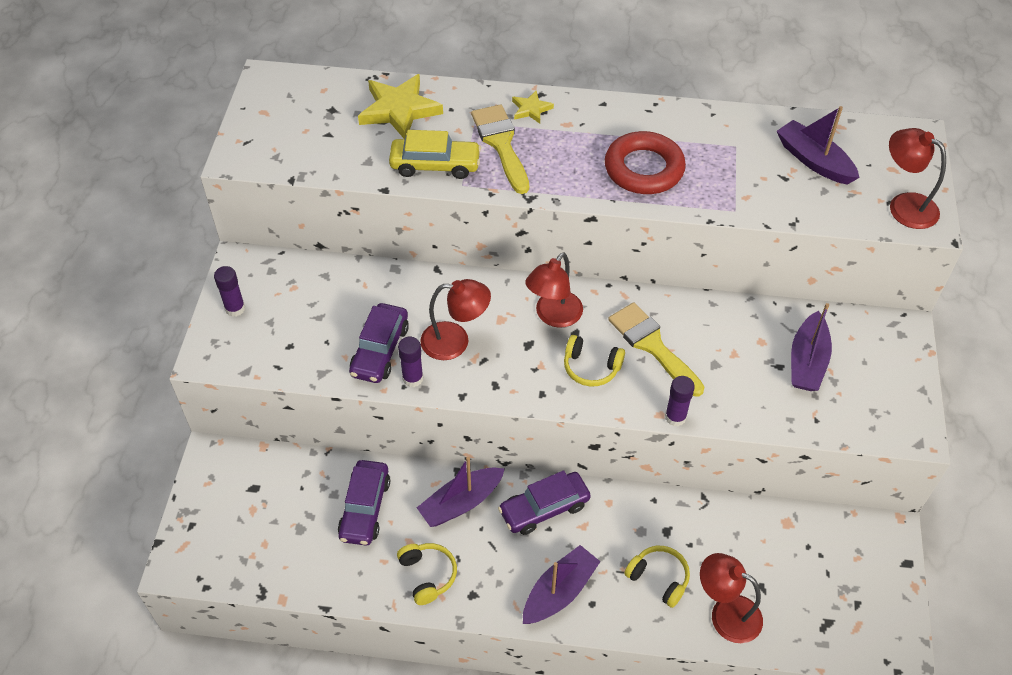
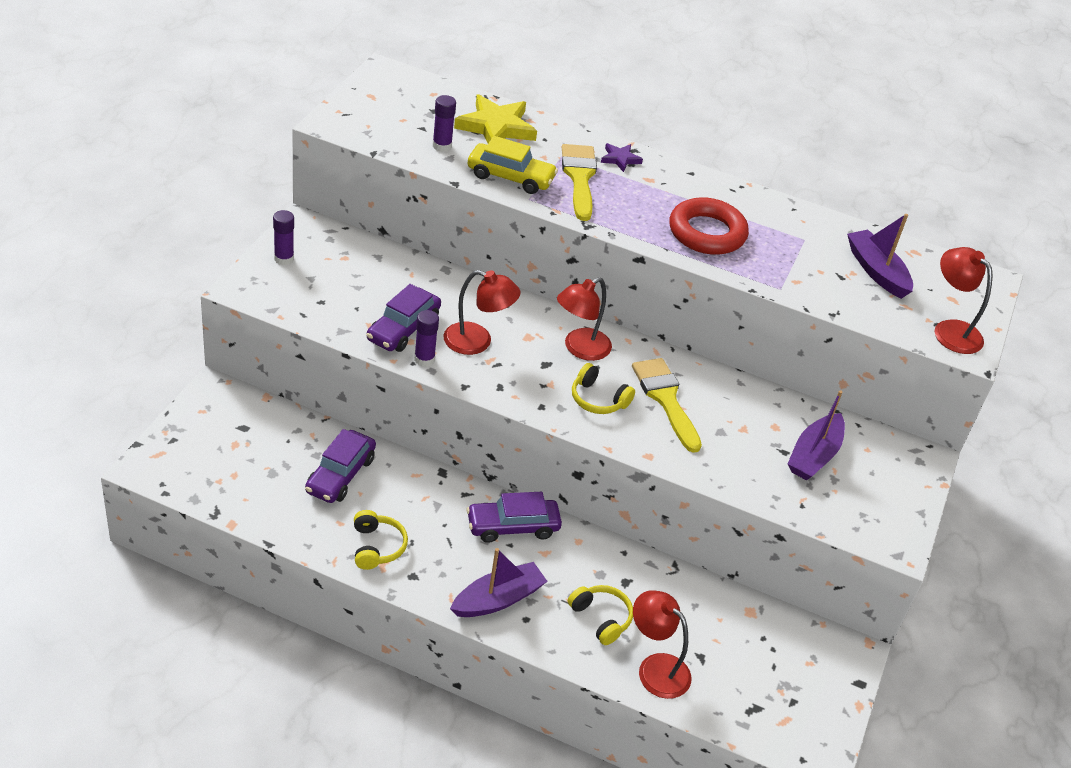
camera: 10 degrees right, 10 degrees down
(461, 503) = (434, 498): purple boat -> none
(531, 109) = (620, 159): yellow star -> purple star
(675, 417) = (663, 462): purple glue stick -> purple glue stick (442, 146)

